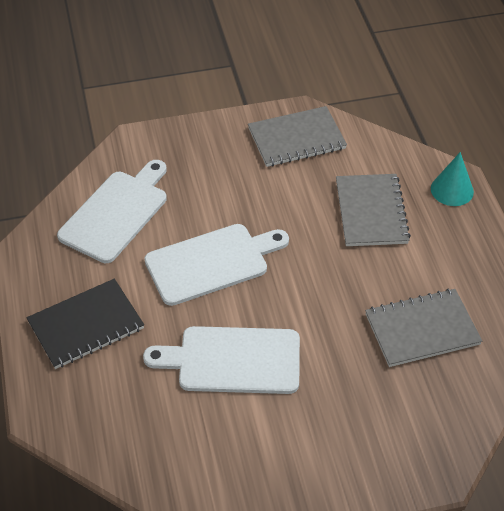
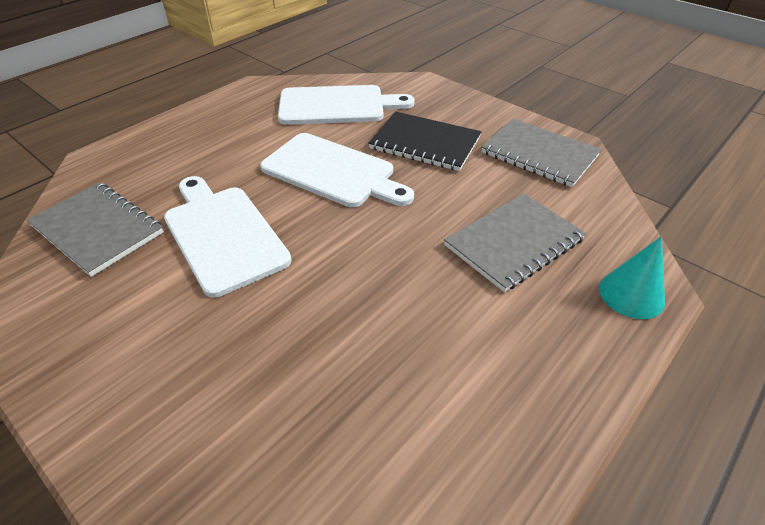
camera: 55 degrees right, 5 degrees down
(86, 325) = (204, 140): black notebook -> black notebook (425, 143)
(422, 329) = (387, 369): grey notebook -> grey notebook (97, 230)

